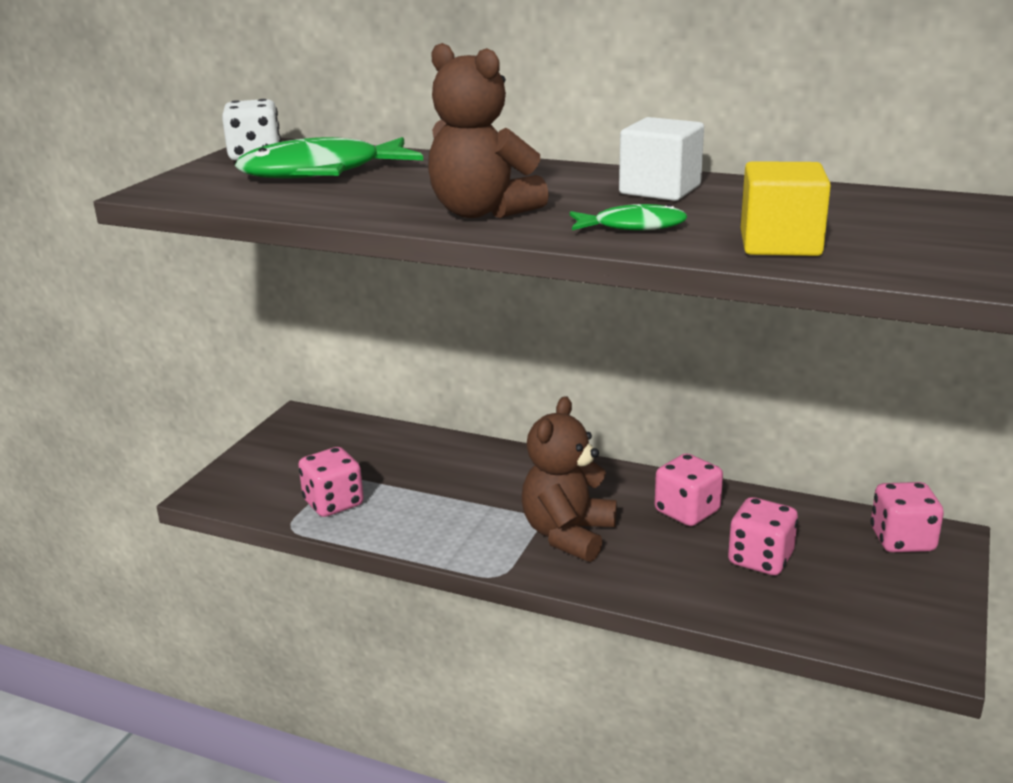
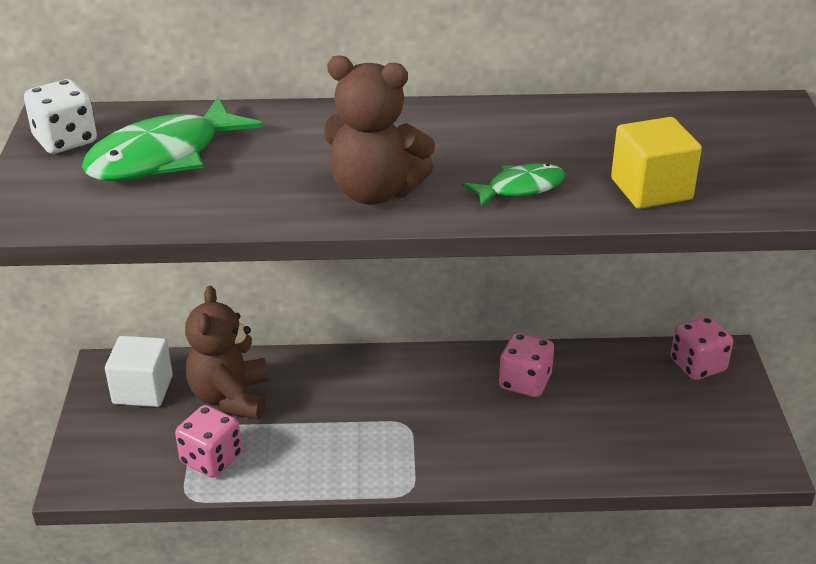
camera: 25 degrees left, 10 degrees up
(568, 535) = (442, 433): brown teddy bear -> brown teddy bear (230, 398)
(660, 190) = (502, 130): white cube -> white cube (143, 390)
(760, 559) = (606, 414): pink dice -> none

